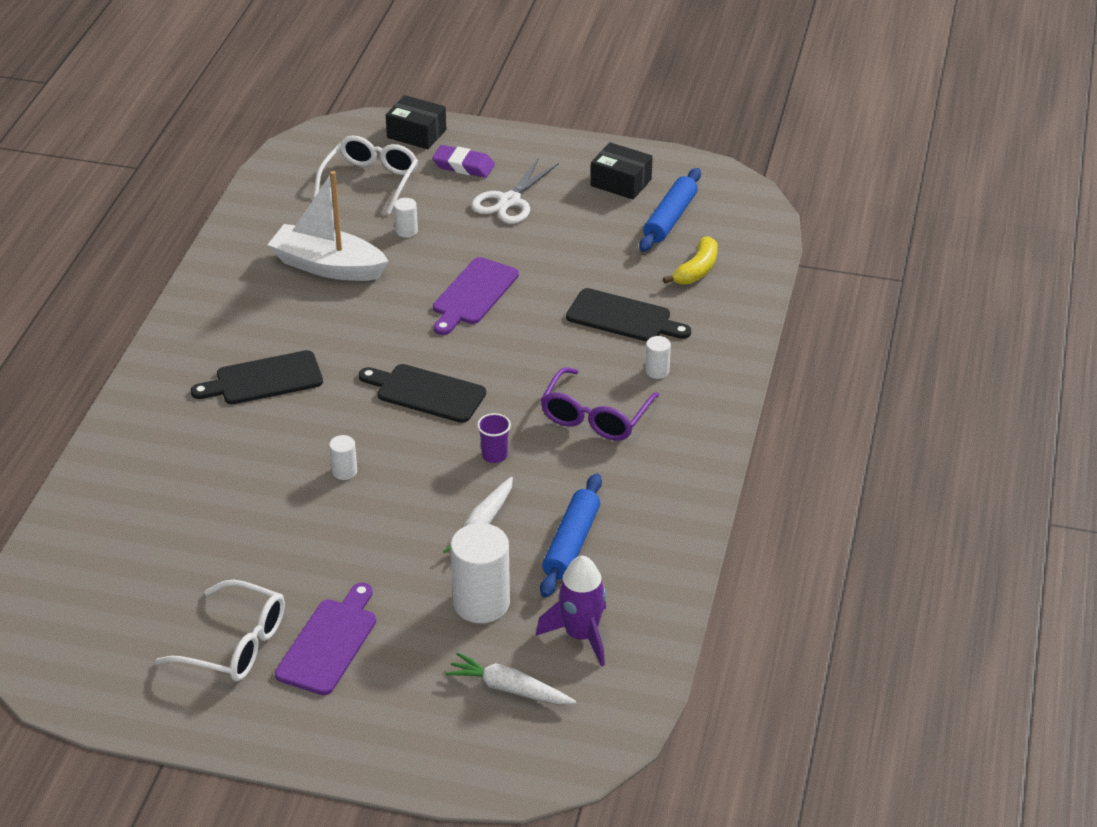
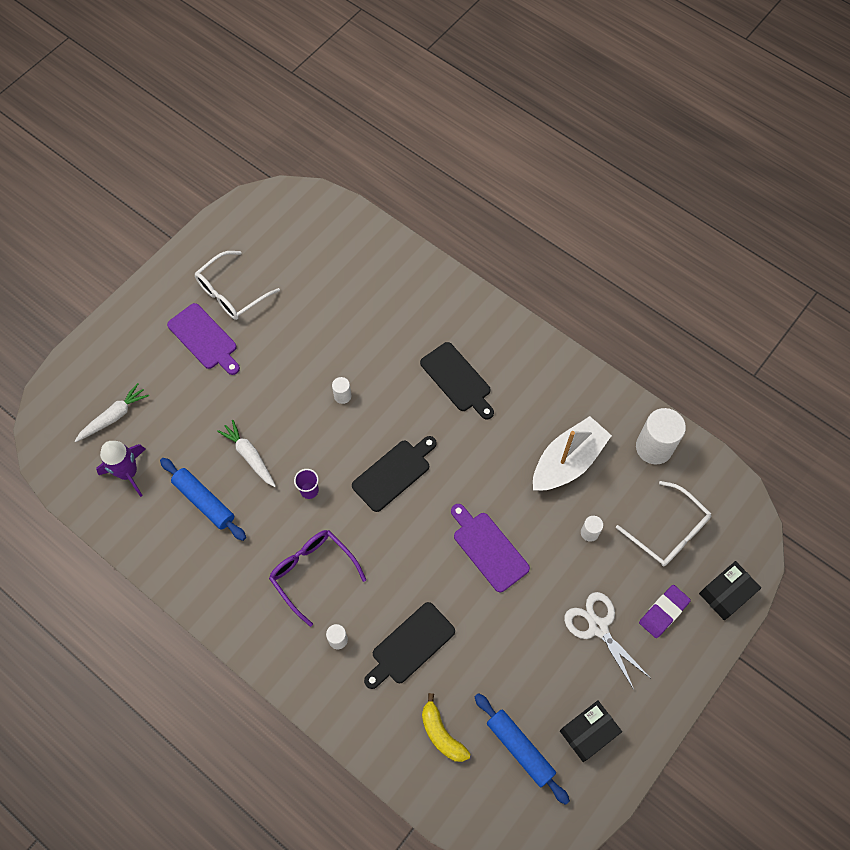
camera: 115 degrees right, 25 degrees up
(264, 379) = (457, 379): black cutting board -> black cutting board turned 135 degrees clockwise
(481, 603) = (186, 429): white cylinder -> white cylinder (654, 447)

